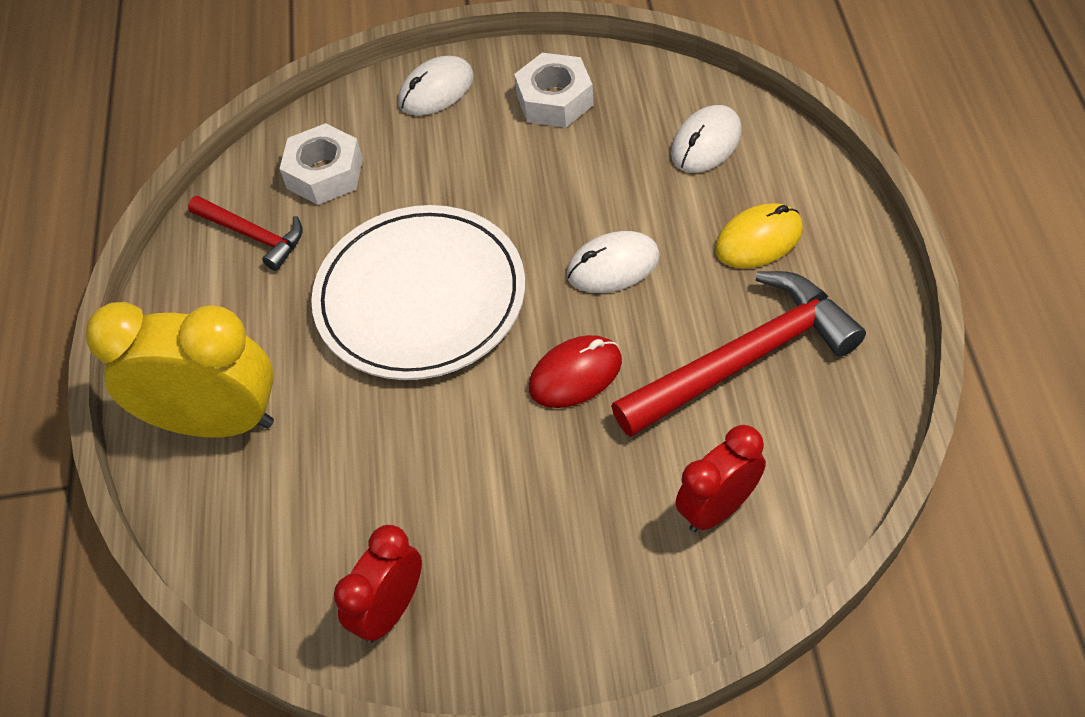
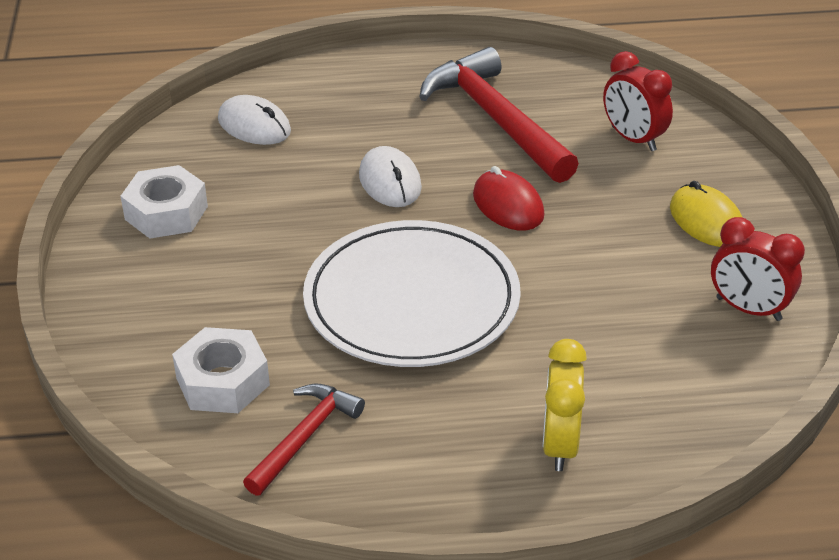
camera: 95 degrees left, 15 degrees down
(216, 421) = (559, 445): yellow clock -> yellow clock, size x0.59
(436, 90) = (119, 297): white mouse -> none
(758, 239) = (373, 105): yellow mouse -> yellow mouse (706, 220)

